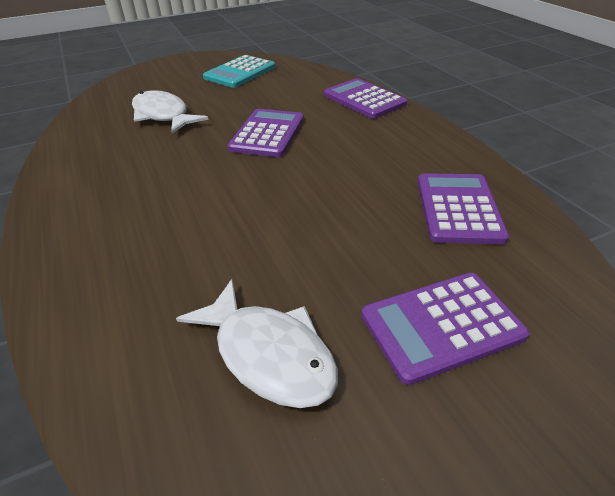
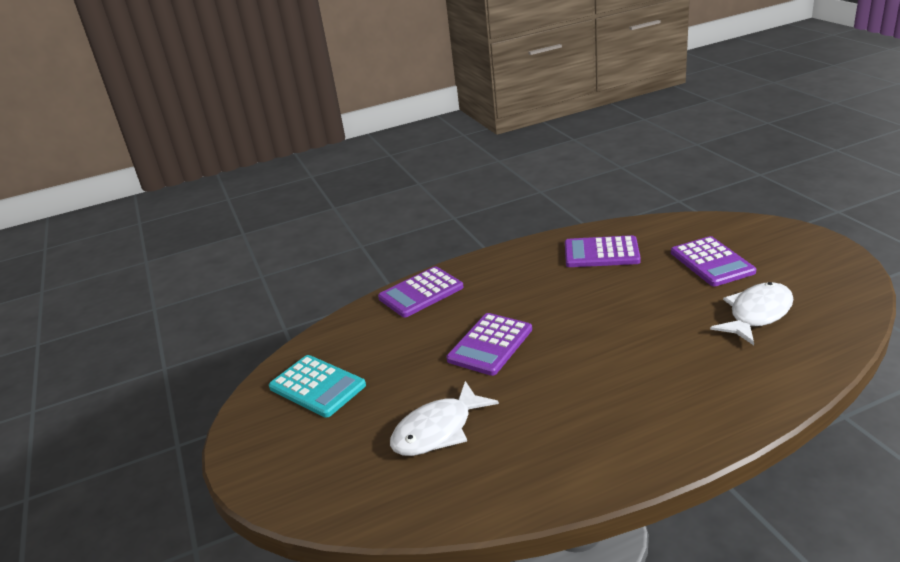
camera: 85 degrees left, 10 degrees down
(267, 134) = (490, 345): purple calculator -> purple calculator turned 75 degrees counterclockwise

